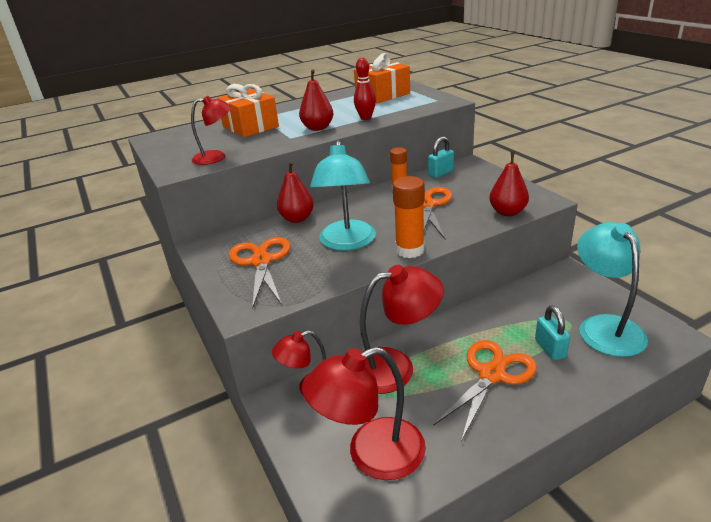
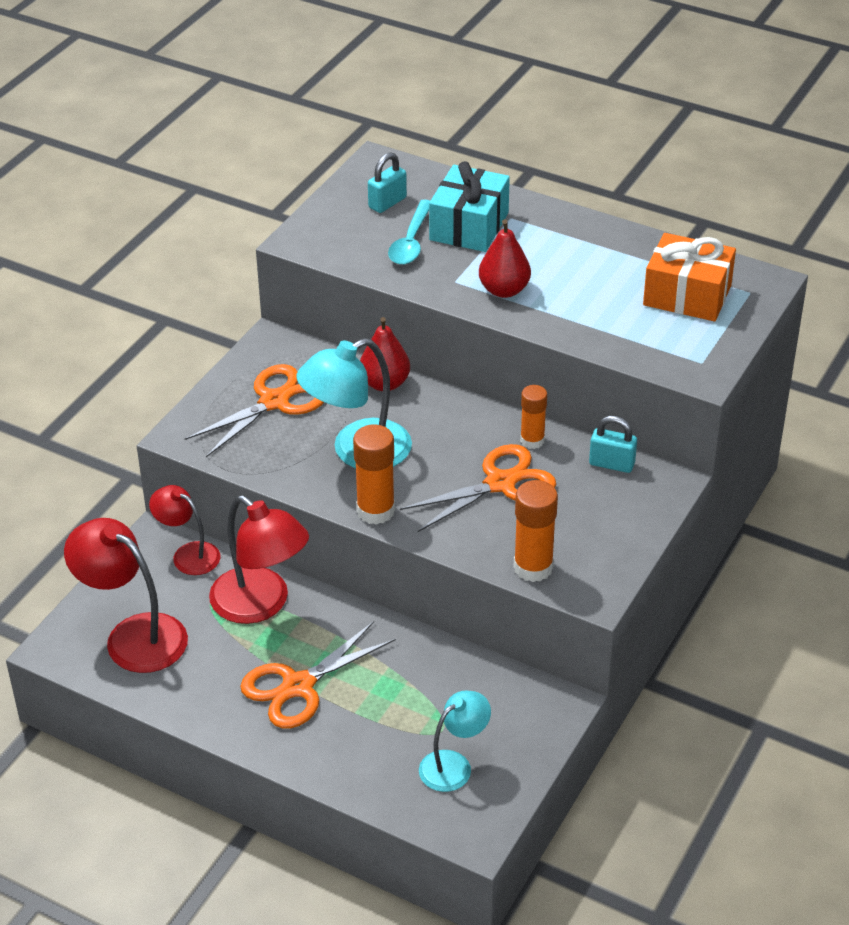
camera: 55 degrees right, 10 degrees up
(216, 157) = (354, 251): red lamp -> none
(236, 142) = (411, 241): none -> turquoise spoon
(250, 126) = (469, 226): orange gift -> turquoise gift
(365, 118) = (572, 319): red bowling pin -> none
(491, 374) = (298, 686): orange scissors -> orange scissors turned 135 degrees clockwise
(507, 212) = (533, 567): red pear -> orange glue stick
(550, 348) = (376, 724): turquoise padlock -> turquoise padlock (387, 203)
(605, 326) = (454, 765): turquoise lamp -> turquoise lamp, size x0.61

